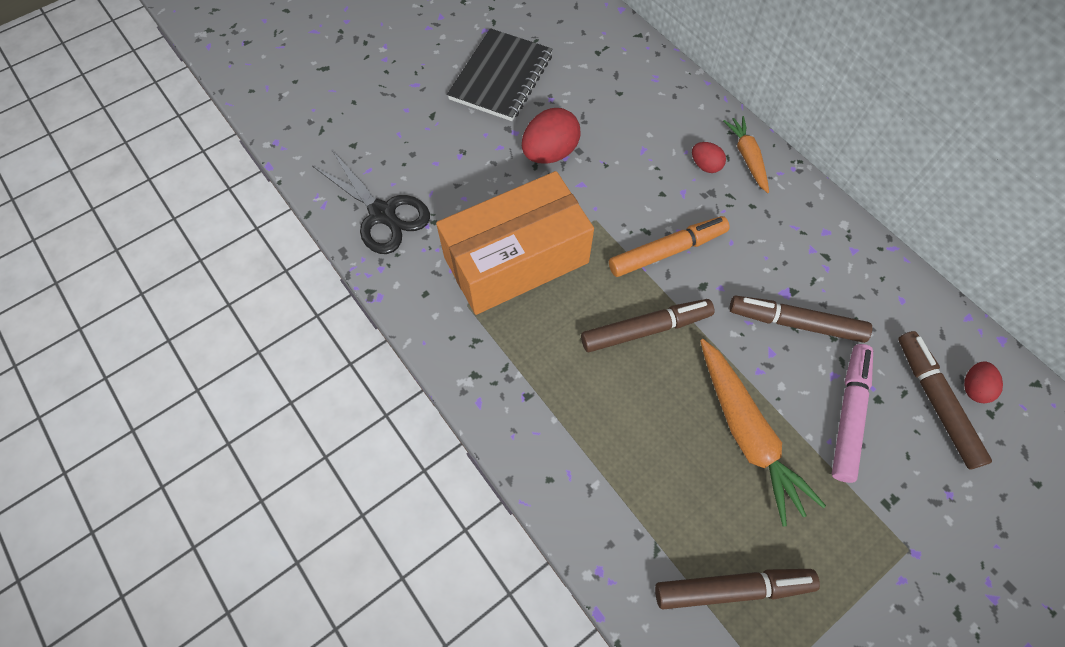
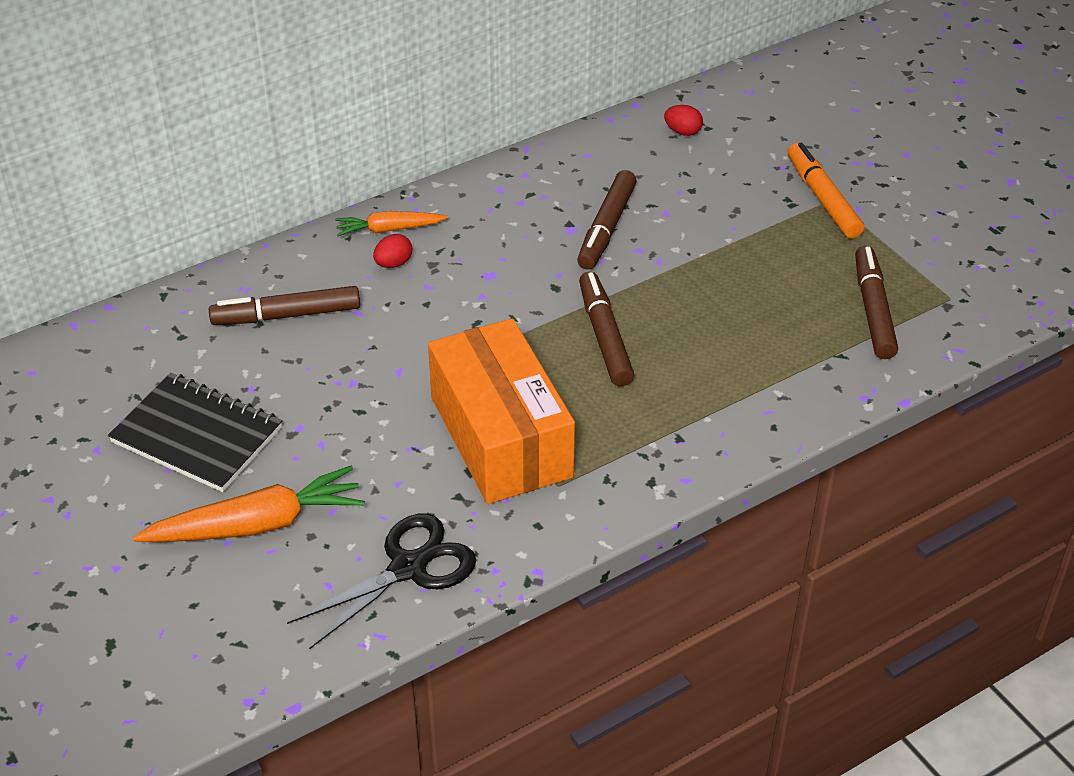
camera: 85 degrees left, 20 degrees down
(550, 153) = (343, 395): red egg -> none
(667, 251) = (507, 308): orange marker -> orange marker (822, 198)
(747, 434) = (725, 279): orange carrot -> orange carrot (257, 524)
(848, 414) = (707, 211): pink marker -> none
(935, 402) = (695, 157): brown marker -> brown marker (286, 315)

